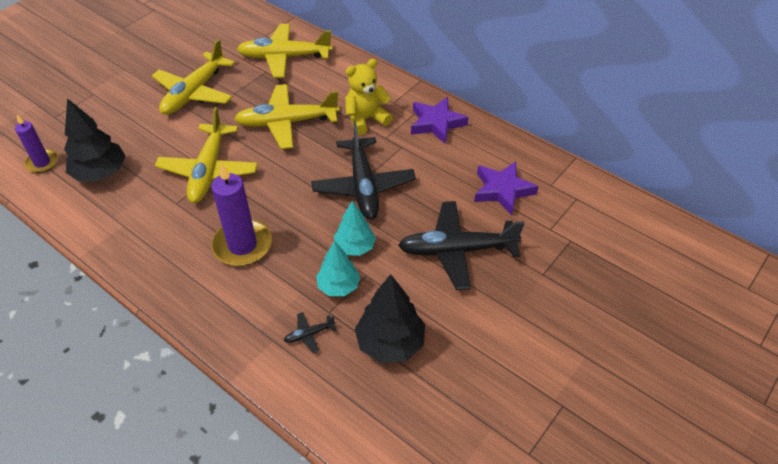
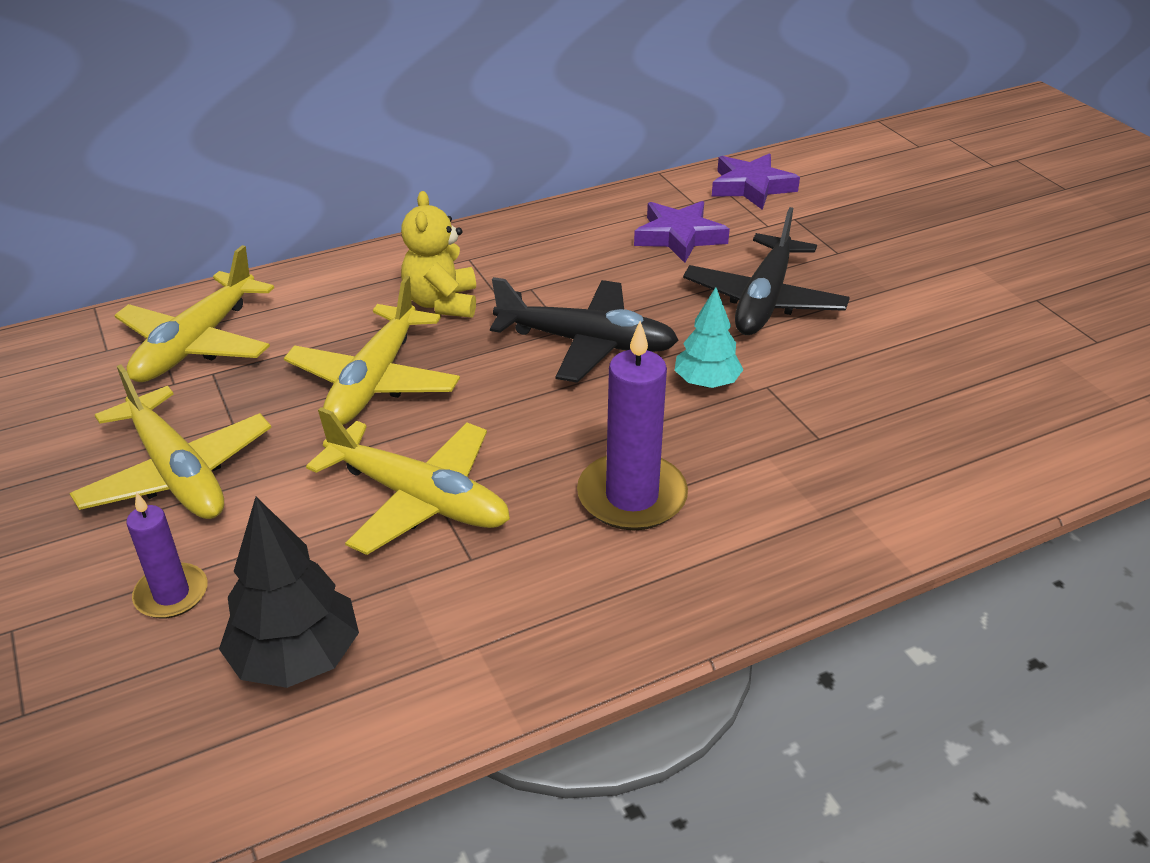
camera: 65 degrees left, 10 degrees down
(42, 163) = (171, 760): purple candle -> purple candle (171, 594)
(309, 334) = (853, 468): black plane -> none
(338, 286) = (774, 417): turquoise tree -> none
(390, 343) = (898, 397): black tree -> none
(436, 123) = (508, 247): purple star -> purple star (751, 187)

